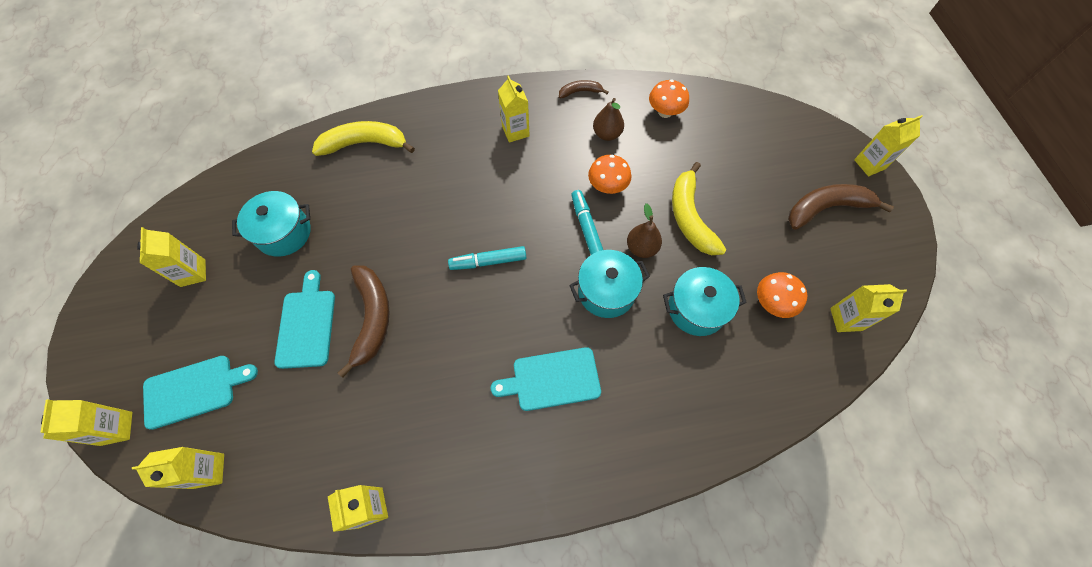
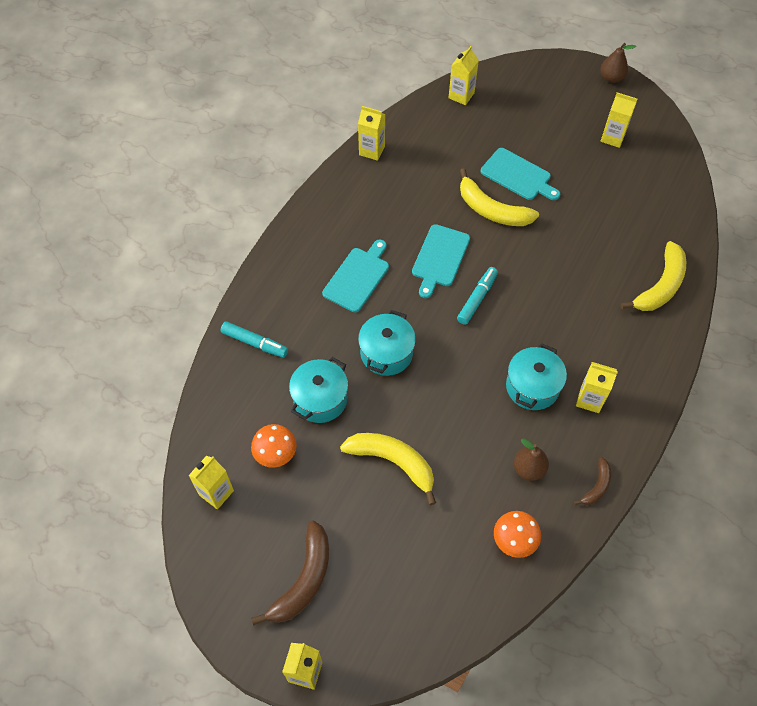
camera: 130 degrees right, 5 degrees down
(116, 428) = (525, 69): yellow carton -> none
(194, 390) = (519, 107): turquoise cutting board -> turquoise cutting board (439, 258)
(284, 233) = (607, 197): turquoise pot -> turquoise pot (532, 387)
(372, 318) = (492, 210): brown banana -> yellow banana
(586, 227) = (450, 381): turquoise marker -> turquoise marker (255, 343)
(607, 186) = (474, 425): orange mushroom -> none
(641, 248) = (399, 404): brown pear -> brown pear (611, 78)

